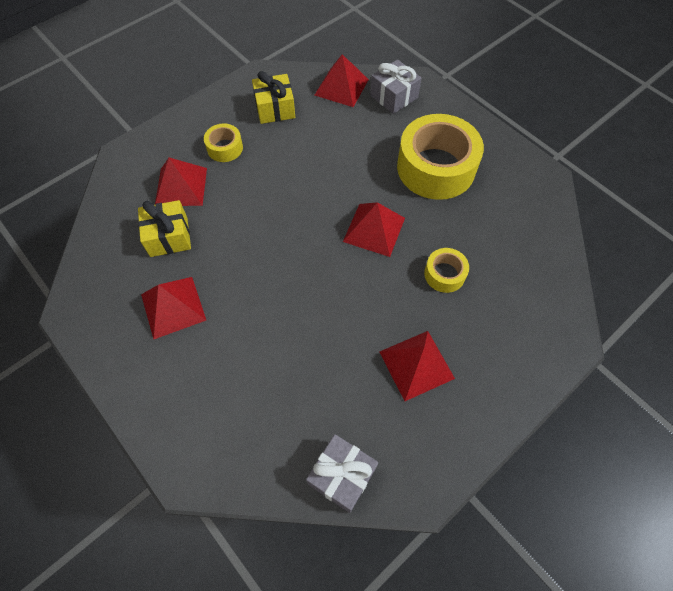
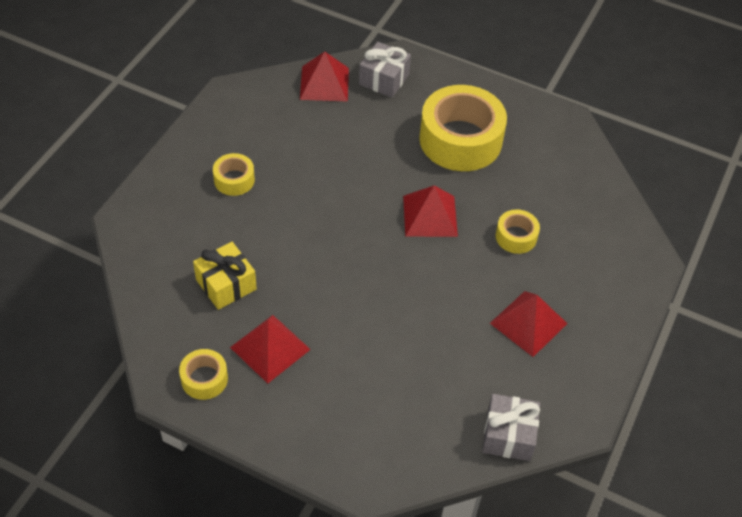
camera: 25 degrees left, 10 degrees down
(105, 316) = (204, 379): none -> yellow tape
(181, 186) = (209, 232): red pyramid -> none
(275, 108) = (265, 124): yellow gift -> none

